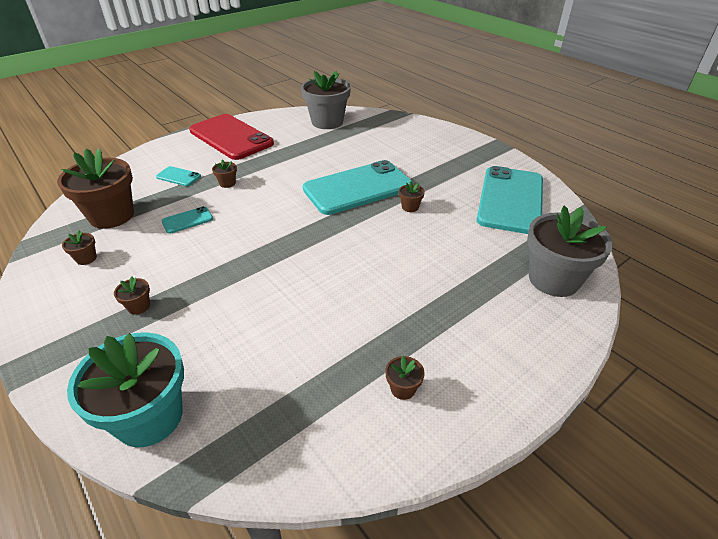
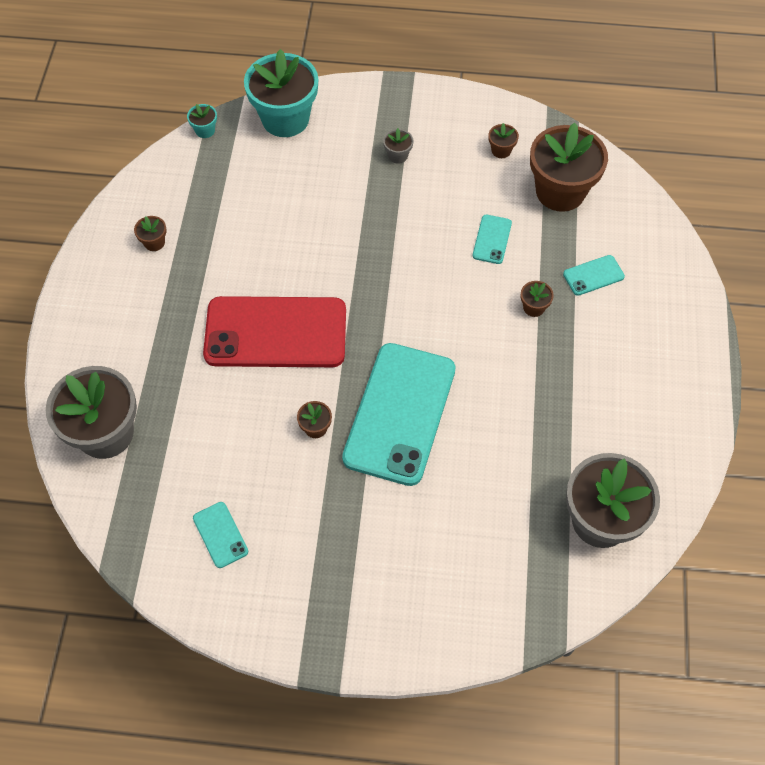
camera: 135 degrees right, 20 degrees up
(139, 306) = (398, 155): brown flower pot -> grey flower pot
(227, 478) = (205, 130): none -> turquoise flower pot
(231, 137) = (655, 378): red phone -> red phone (275, 332)
(510, 200) = (220, 535): turquoise phone -> turquoise phone, size x0.41

